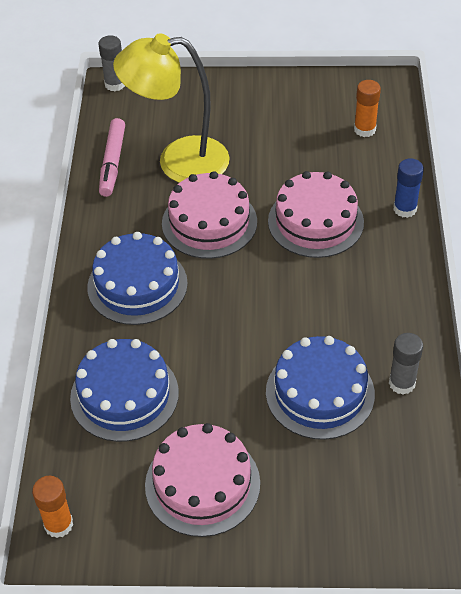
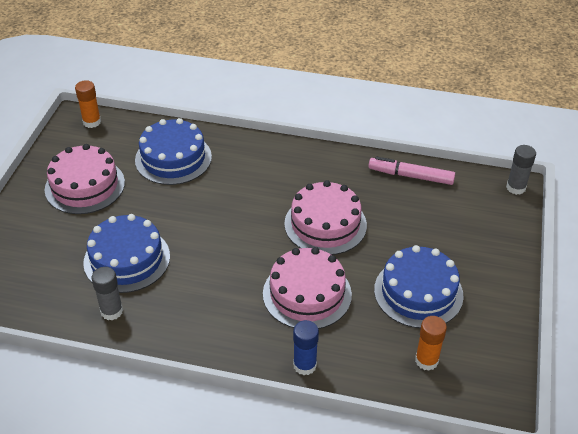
camera: 100 degrees right, 5 degrees down
(137, 285) = (270, 175): blue cake -> blue cake (418, 292)
(178, 161) = (404, 215): yellow lamp -> none

